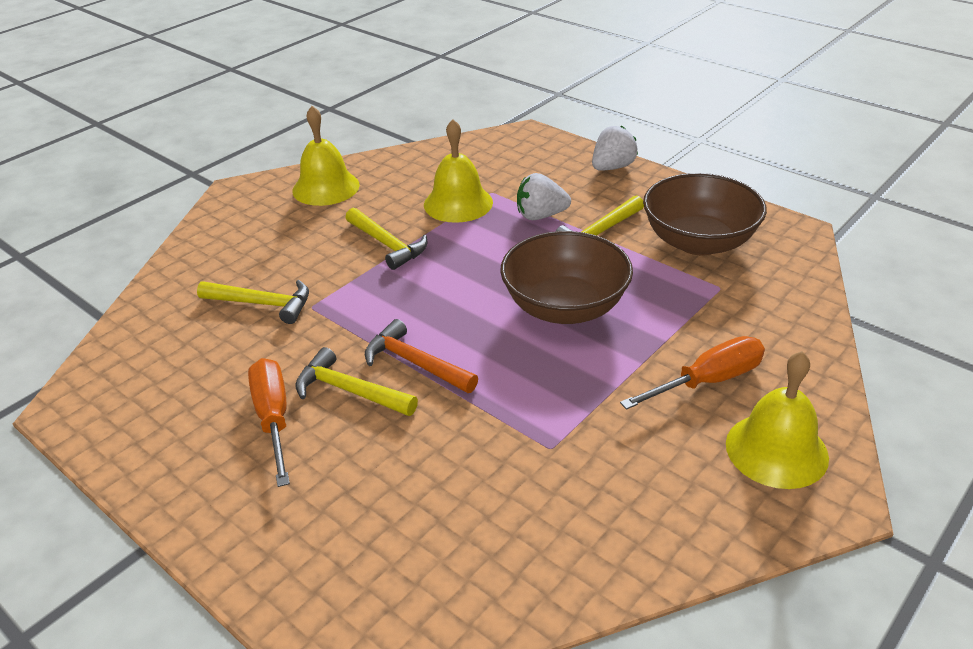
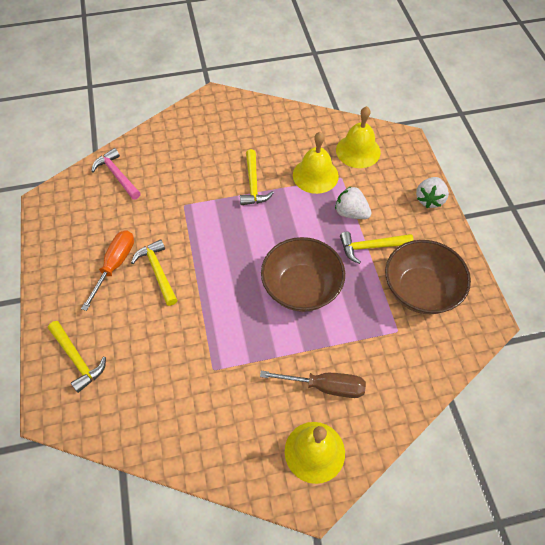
camera: 35 degrees right, 20 degrees up
(170, 323) = (117, 175): none -> pink hammer
(262, 304) = (164, 189): yellow hammer -> yellow hammer (77, 359)
(326, 187) = (258, 121): yellow bell -> yellow bell (358, 151)
(415, 363) = (199, 274): orange hammer -> none
(612, 167) = (429, 199): white strawberry -> white strawberry turned 120 degrees clockwise
(707, 381) = (325, 386): orange screwdriver -> brown screwdriver

